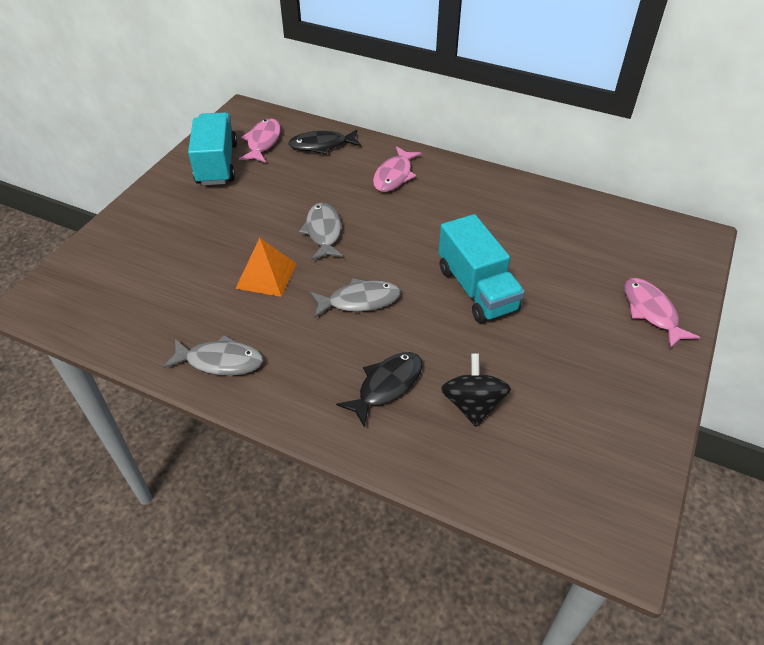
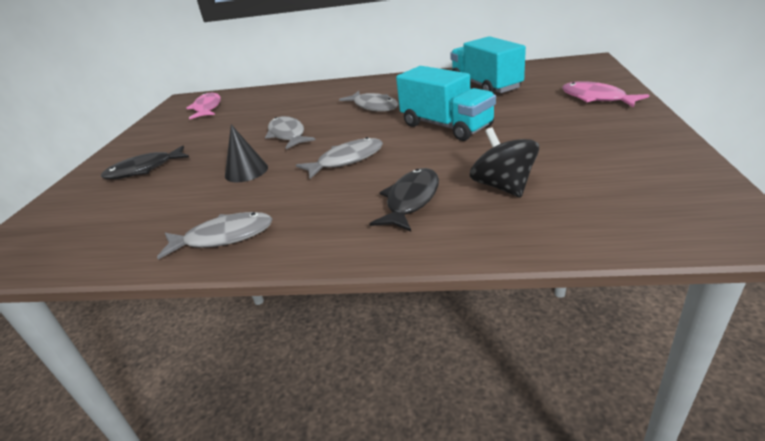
camera: 15 degrees left, 15 degrees down
(217, 164) = (169, 128): turquoise truck -> turquoise truck (485, 86)
(266, 275) = (246, 171): orange pyramid -> black cone
(321, 145) = (260, 97): black fish -> black fish (144, 169)
(394, 176) = (331, 95): pink fish -> none
(426, 219) = (374, 106): none -> grey fish

